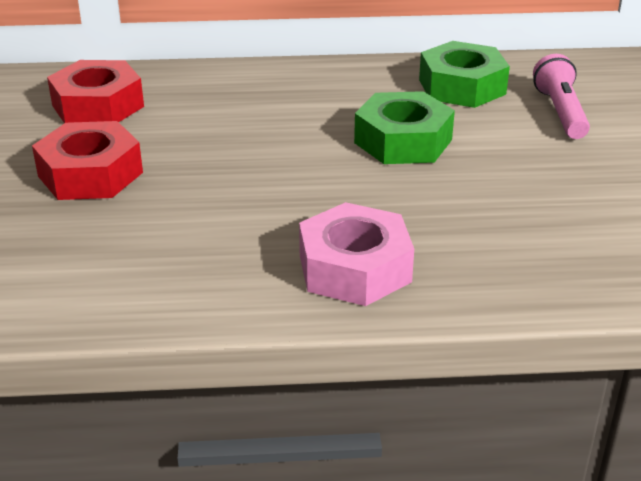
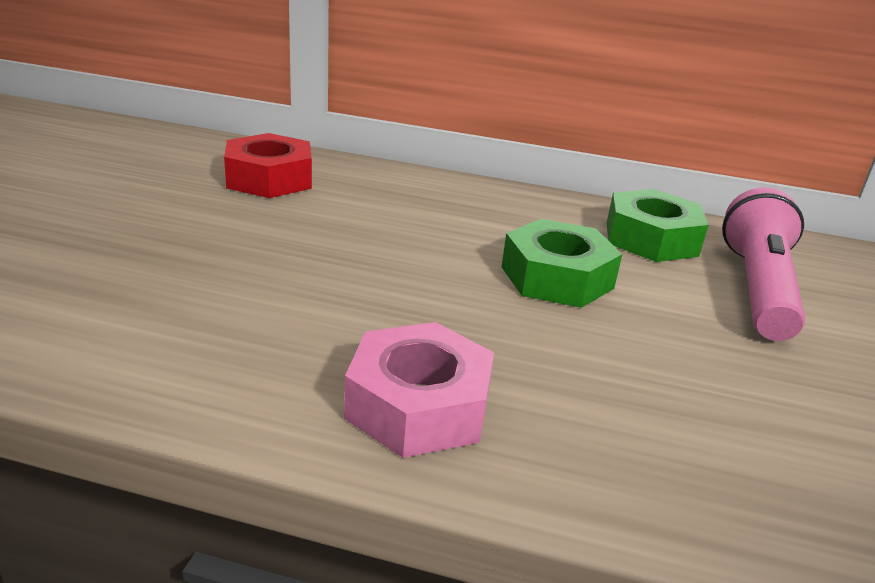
camera: 15 degrees right, 5 degrees down
(90, 174) = (211, 235): red nut -> none
(560, 112) = (757, 288): pink flashlight -> pink flashlight, size x1.51

